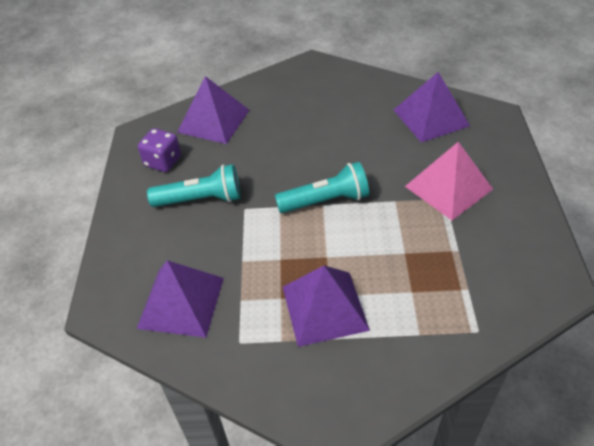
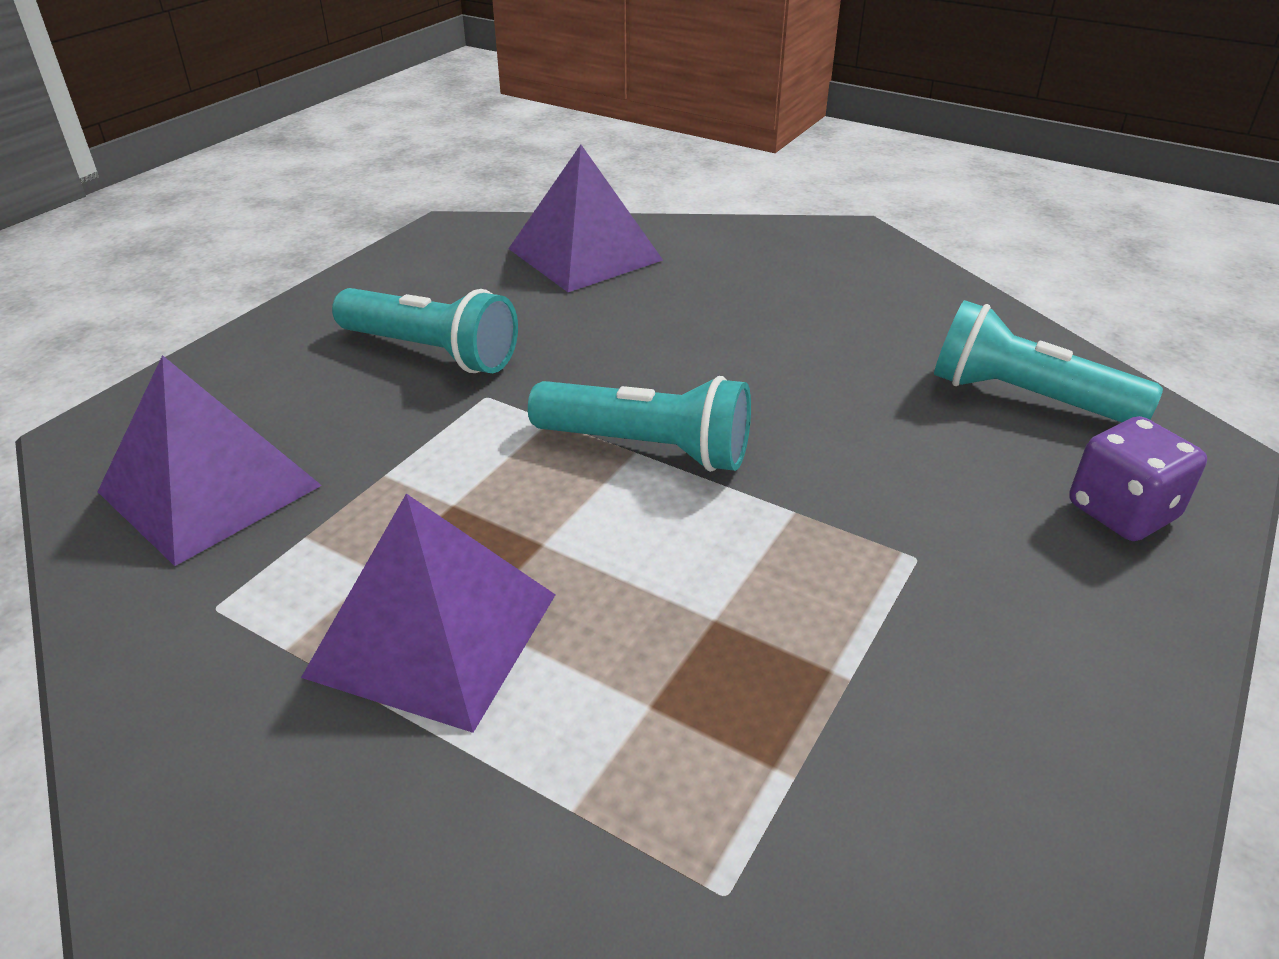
camera: 30 degrees right, 10 degrees down
(163, 161) = (439, 278): purple dice -> purple dice (1122, 511)
(430, 117) = (1025, 398): purple pyramid -> turquoise flashlight
(448, 187) = (946, 540): pink pyramid -> none

